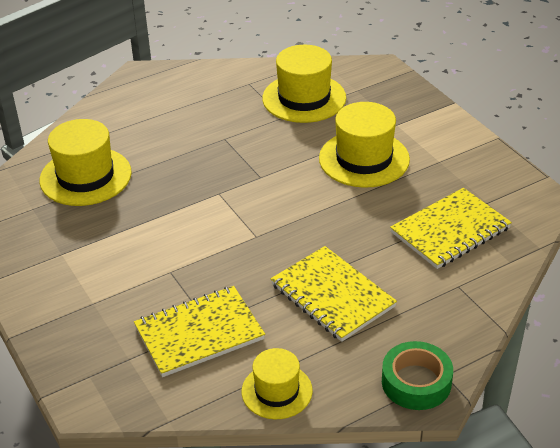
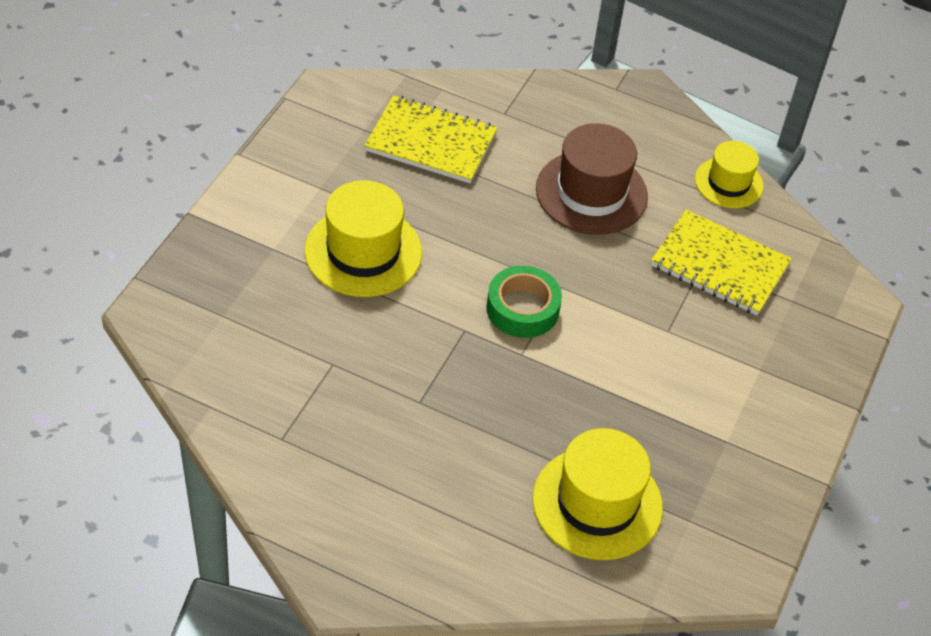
camera: 130 degrees left, 10 degrees up
(304, 98) = (277, 361): yellow hat -> none
(332, 295) = (591, 193): yellow notebook -> brown hat
(416, 382) = (640, 103): green tape -> green tape (522, 308)

